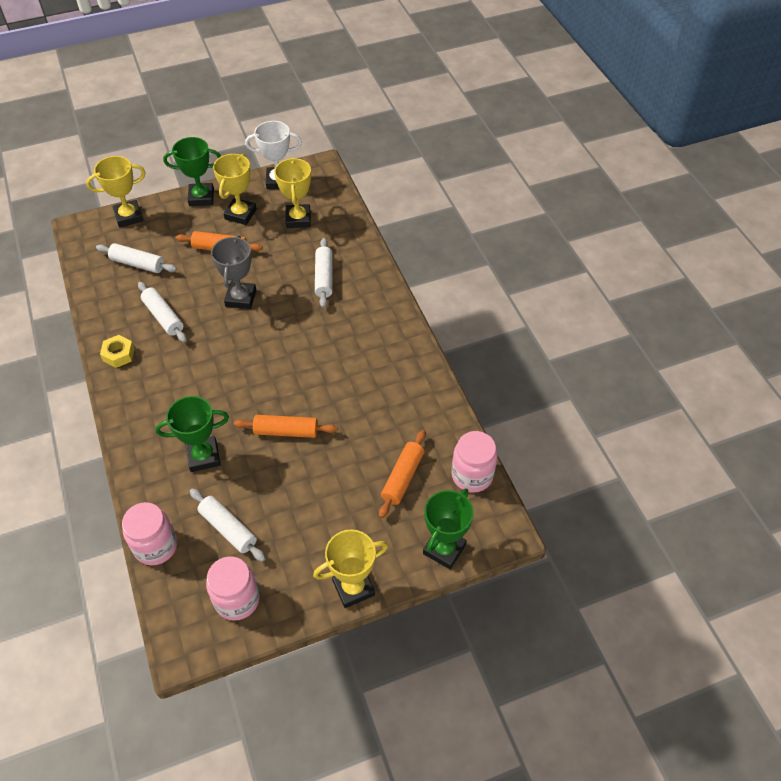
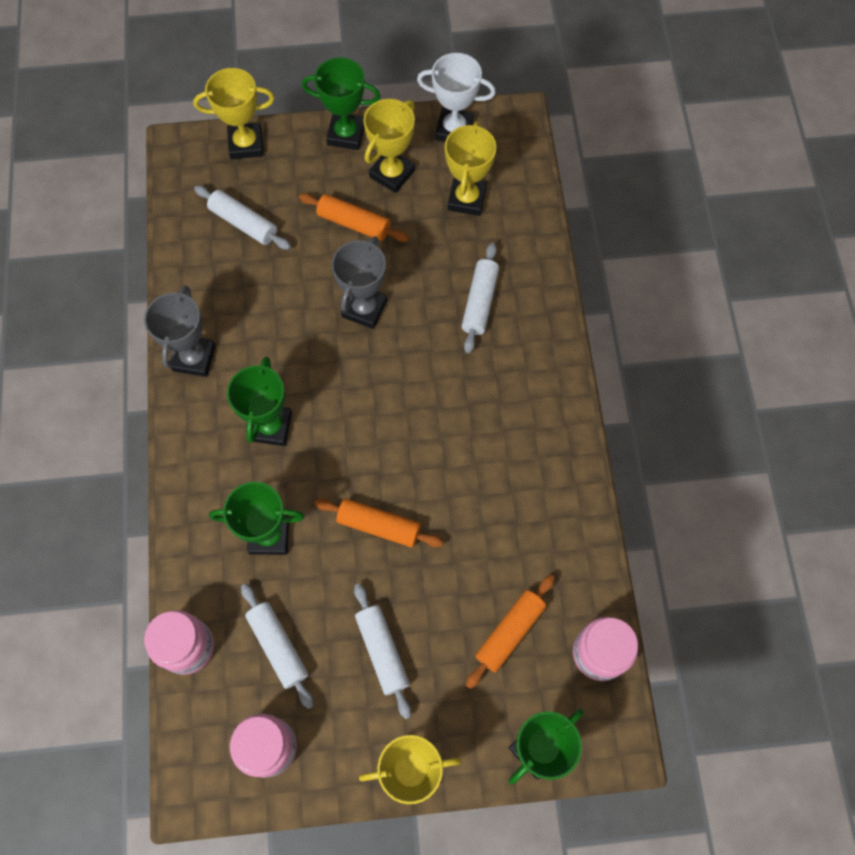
camera: 15 degrees right, 15 degrees up
(119, 354) = (194, 358): yellow nut -> grey trophy
(163, 317) = (260, 314): white rolling pin -> white rolling pin (382, 651)
(188, 386) = (271, 427): none -> green trophy

